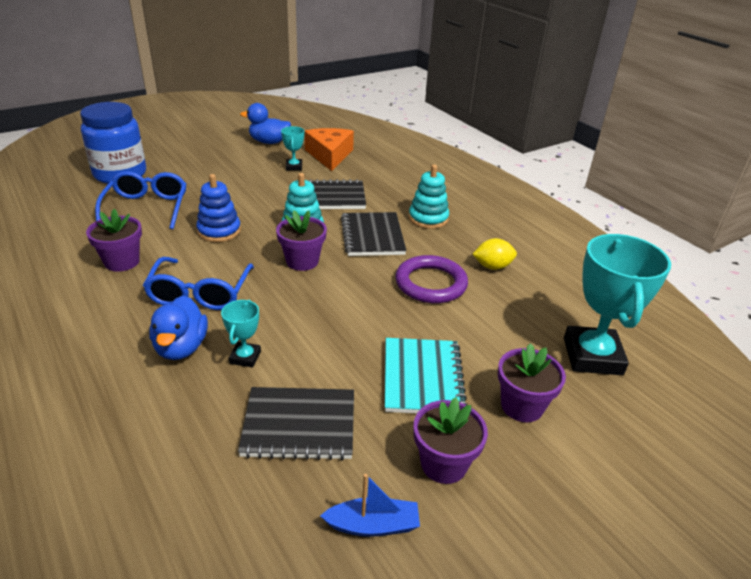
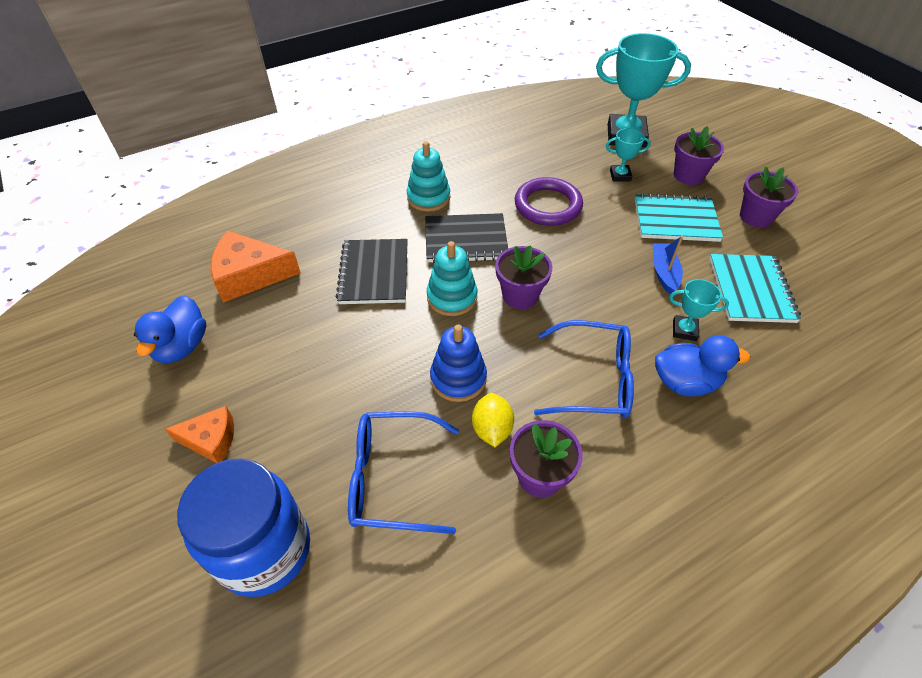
camera: 85 degrees left, 15 degrees up
(197, 155) = (211, 439): none -> orange cheese
(294, 167) = (280, 312): turquoise trophy -> turquoise trophy (620, 175)
(299, 425) = (751, 290): black notebook -> turquoise notebook
(373, 525) = (819, 252): blue boat -> blue boat (664, 273)
(492, 266) = (515, 166): yellow lemon -> yellow lemon (492, 429)

